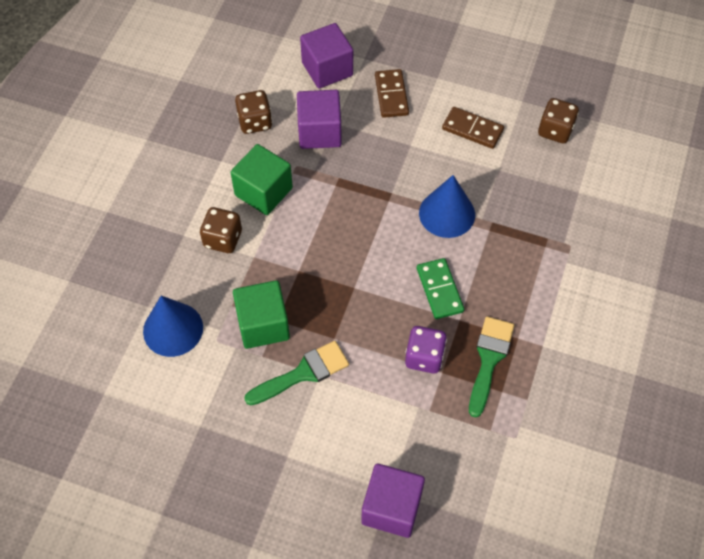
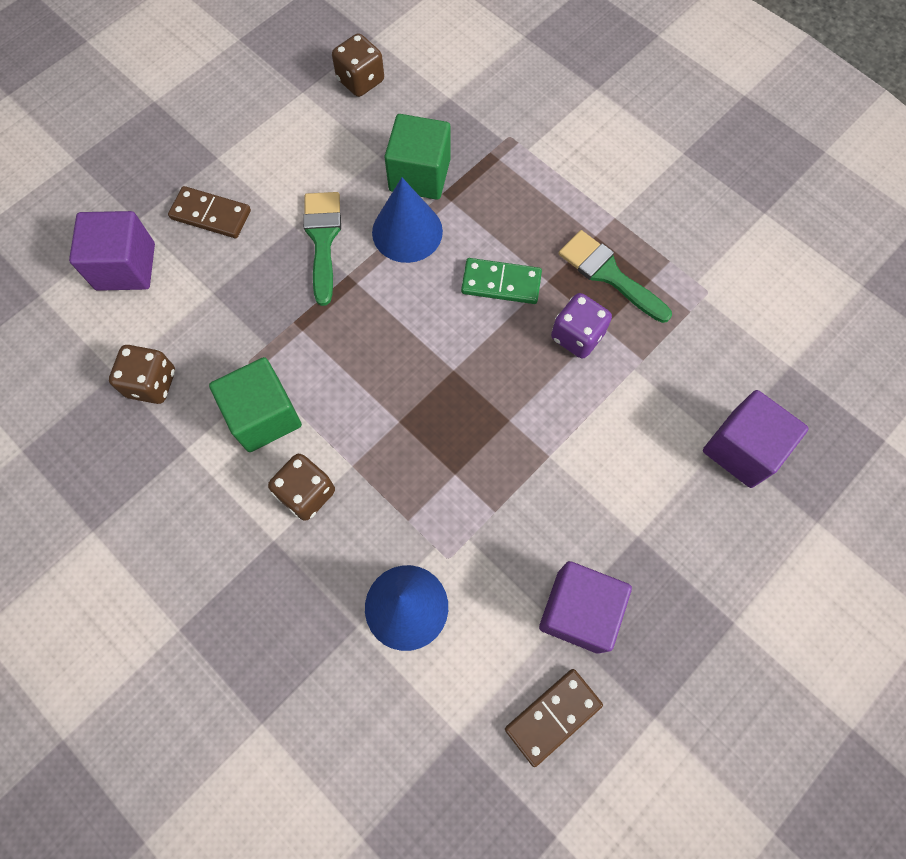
camera: 65 degrees left, 10 degrees up
(263, 325) = (453, 493): green cube -> green cube (419, 175)
(303, 373) = (539, 474): green brush -> green brush (323, 239)
(319, 132) = (214, 315): purple cube -> purple cube (578, 611)
(472, 129) = (311, 156): brown domino -> brown domino (553, 716)

